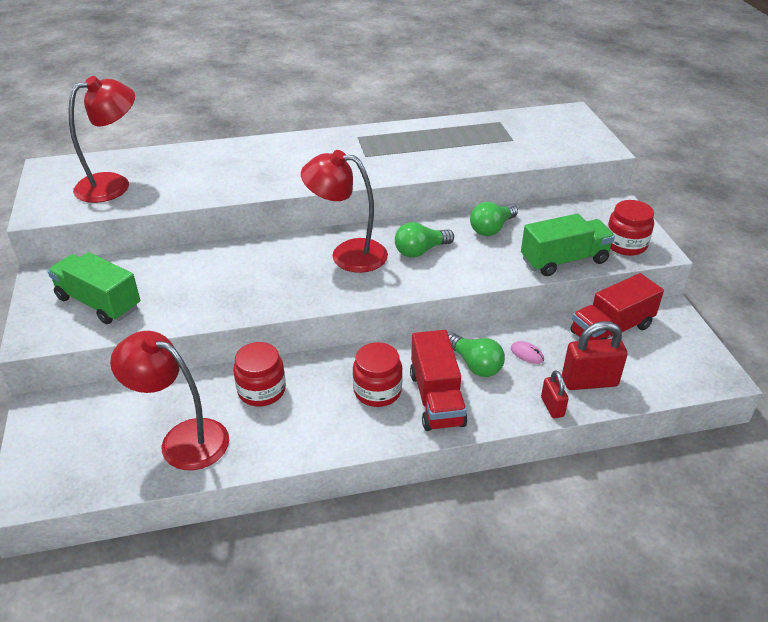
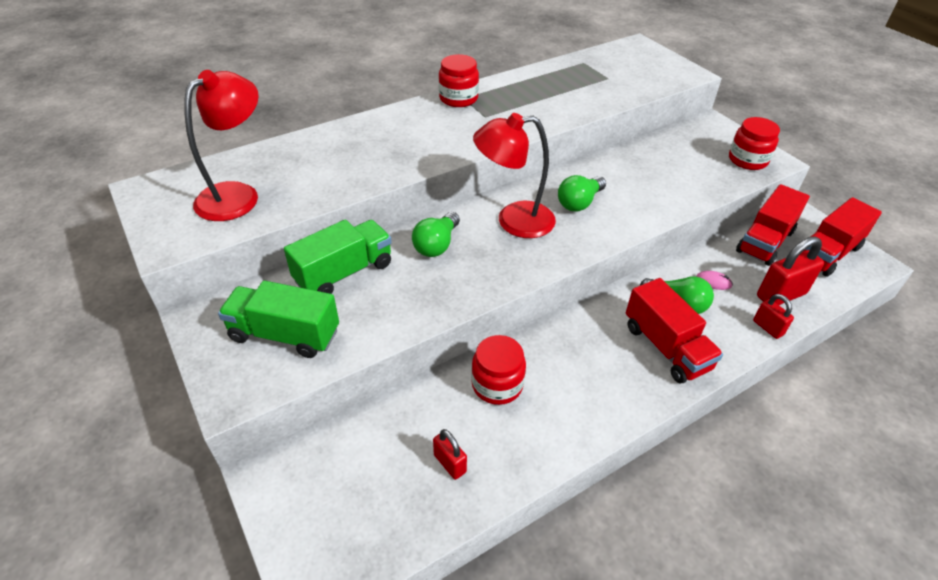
camera: 20 degrees left, 5 degrees up
(182, 439) = (450, 463): red lamp -> red padlock
(377, 391) = (608, 354): red jar -> red jar (458, 99)
(491, 229) = (627, 167): green light bulb -> green light bulb (437, 245)
(564, 260) = (709, 185): green truck -> green truck (344, 273)
(673, 355) = (827, 253): none -> red truck

